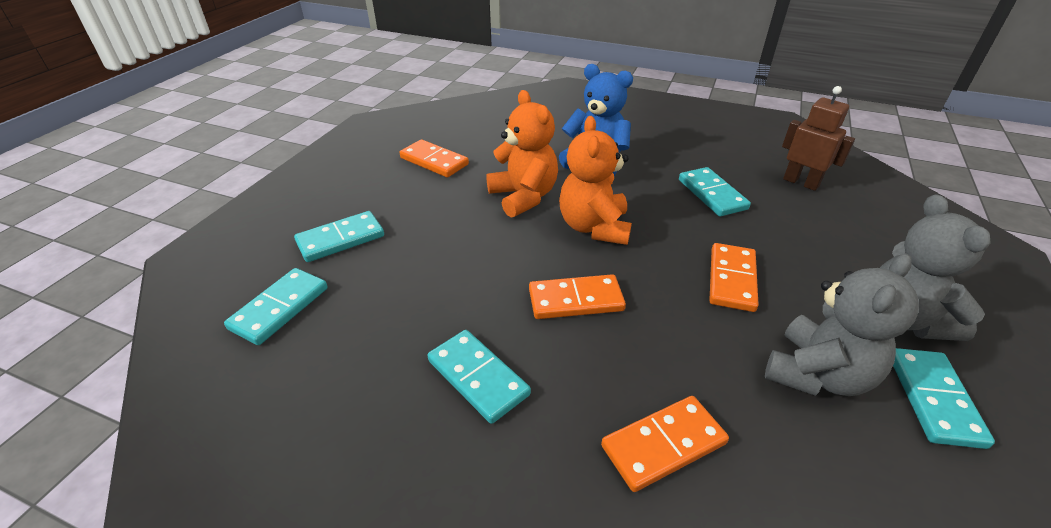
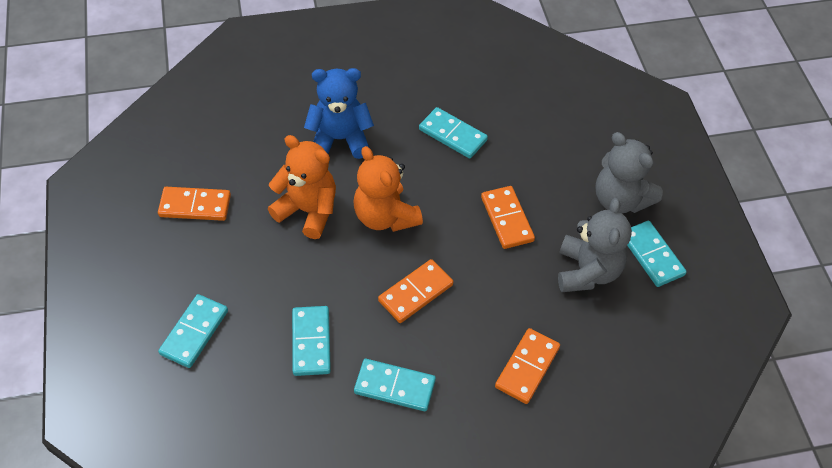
camera: 35 degrees left, 15 degrees up
(280, 308) = (210, 416): turquoise domino -> turquoise domino (311, 342)
(801, 182) = (511, 88): brown robot -> none

